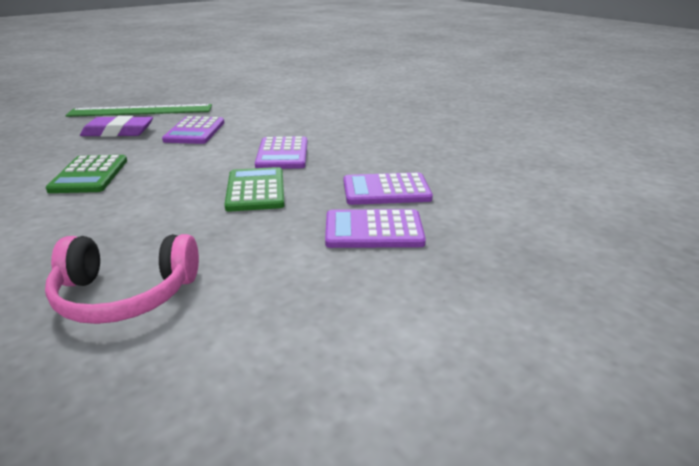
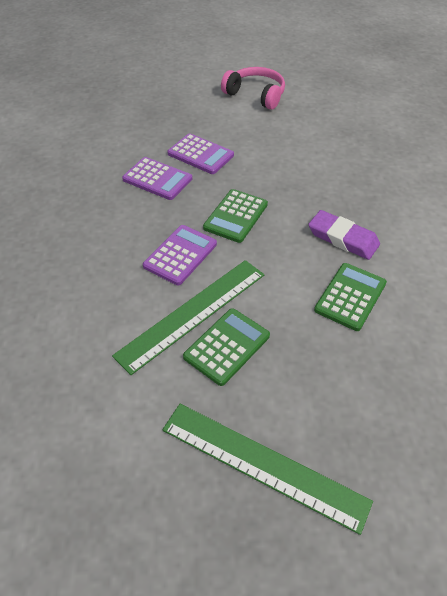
camera: 145 degrees left, 20 degrees up
(118, 132) = (309, 392): purple eraser -> purple eraser (343, 238)
(125, 294) = (342, 167): pink headphones -> pink headphones (255, 95)
(195, 131) = (227, 346): purple calculator -> green calculator
(236, 135) = (192, 313): none -> green ruler

